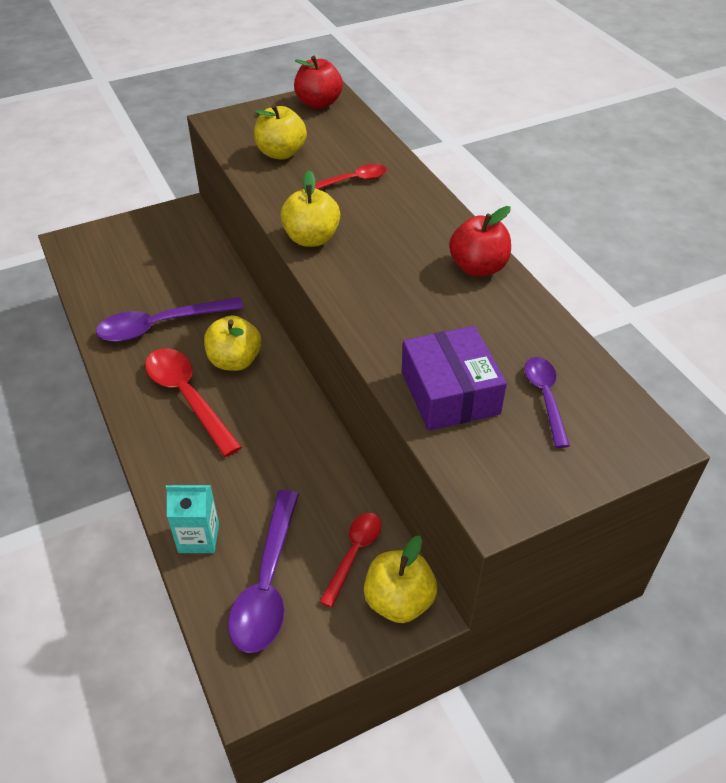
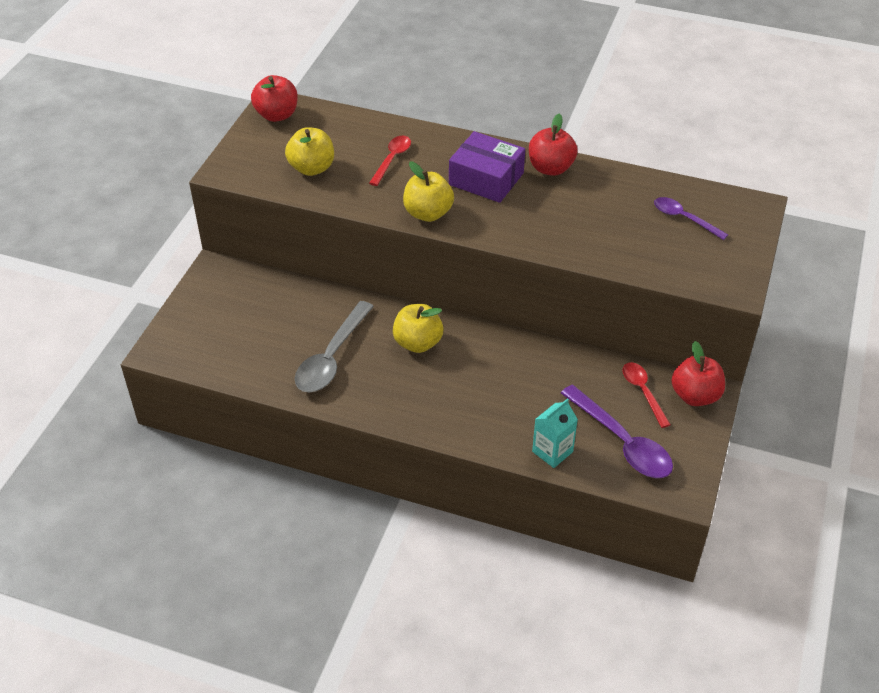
camera: 45 degrees left, 0 degrees up
(161, 326) = (332, 357): purple spoon -> grey spoon
(187, 397) = (423, 386): red spoon -> none
(399, 601) = (695, 396): yellow apple -> red apple
(449, 393) = (637, 249): purple box -> purple box (486, 179)

